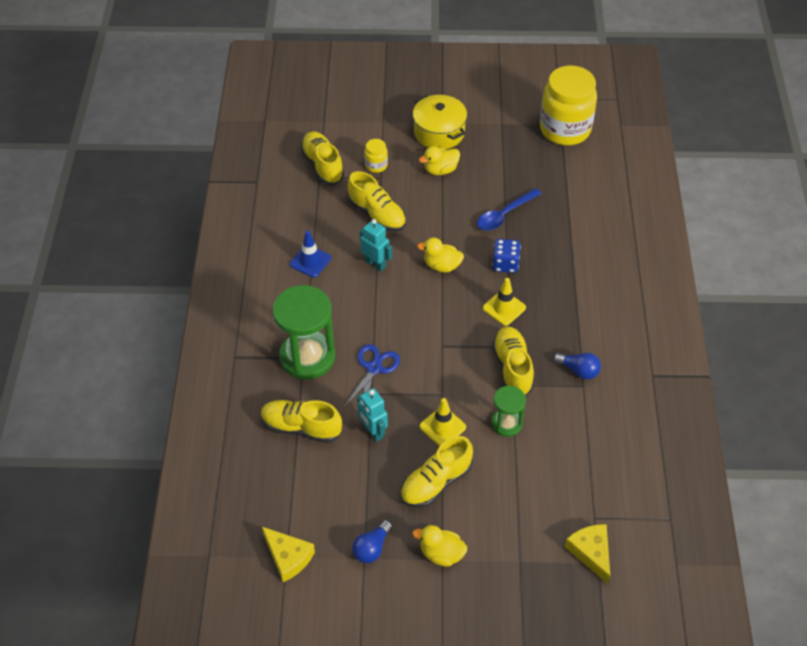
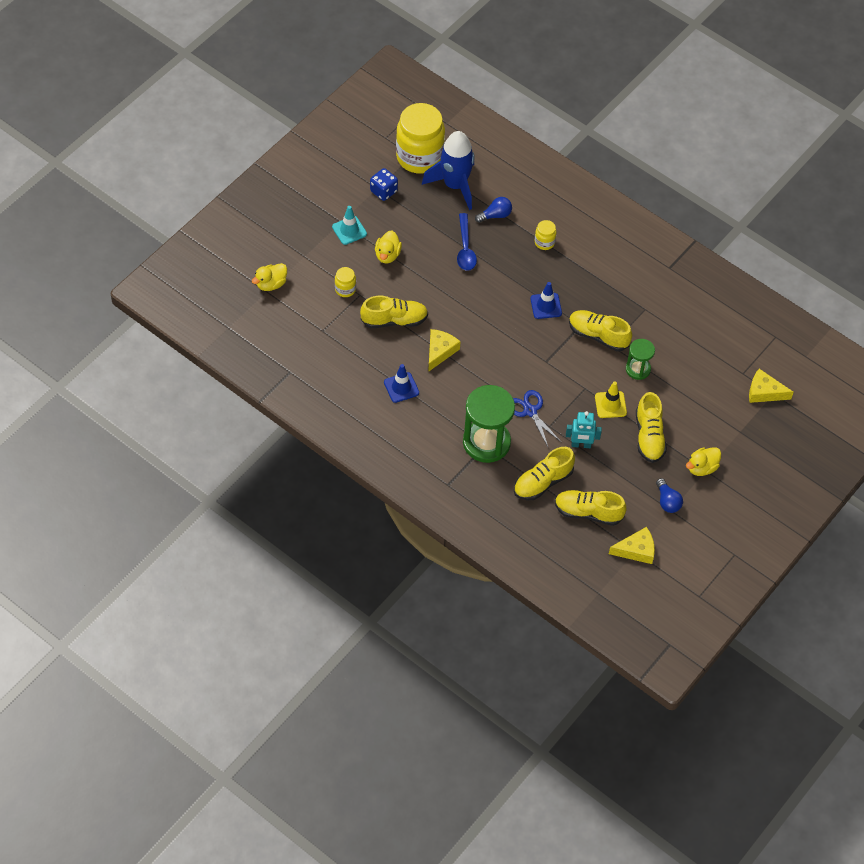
camera: 55 degrees left, 5 degrees up
(322, 165) = (313, 321): yellow shoe -> yellow shoe (588, 512)
(375, 264) = (440, 351): turquoise robot -> yellow cheese
(439, 132) = (349, 230): yellow pot -> turquoise traffic cone
(442, 266) = (477, 315): yellow duck -> yellow duck (271, 284)
(504, 308) = (546, 306): yellow traffic cone -> blue traffic cone
(505, 264) = (509, 279): blue dice -> blue dice (383, 191)
(563, 168) = (455, 185): none -> blue rocket
(573, 264) = (544, 242): none -> yellow jar
(578, 370) = (632, 303): blue light bulb -> blue light bulb (495, 215)

